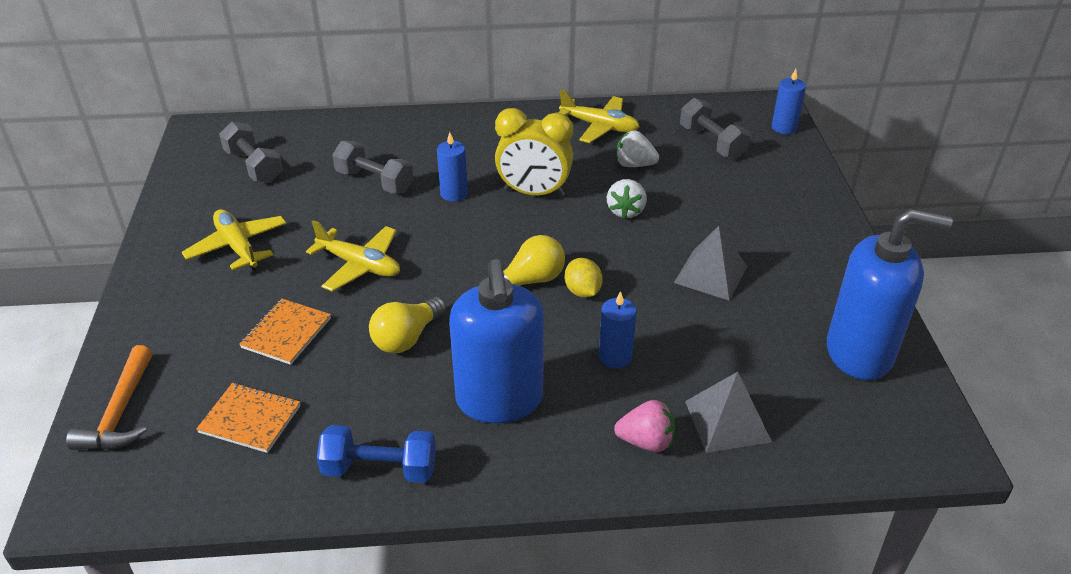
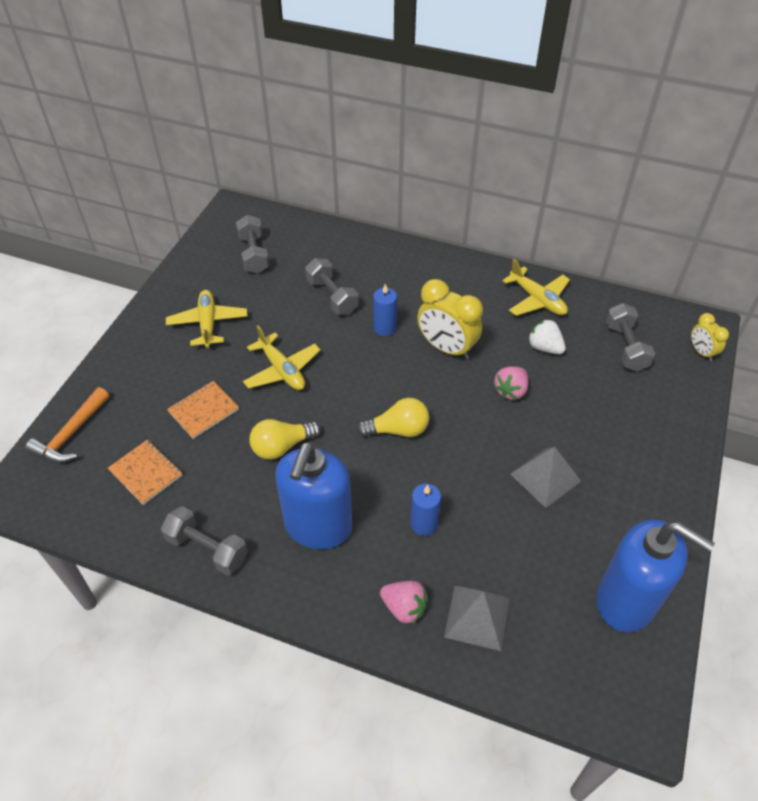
camera: 25 degrees right, 10 degrees up
(380, 469) = (207, 549): blue dumbbell -> grey dumbbell
(582, 291) = (432, 455): yellow lemon -> none
(626, 211) = (511, 391): white strawberry -> pink strawberry
(784, 128) = (701, 352): blue candle -> yellow clock

